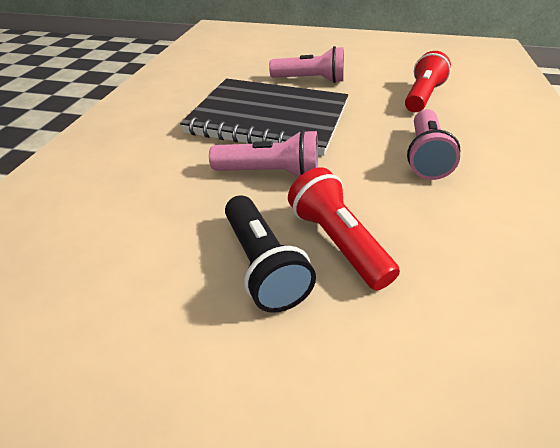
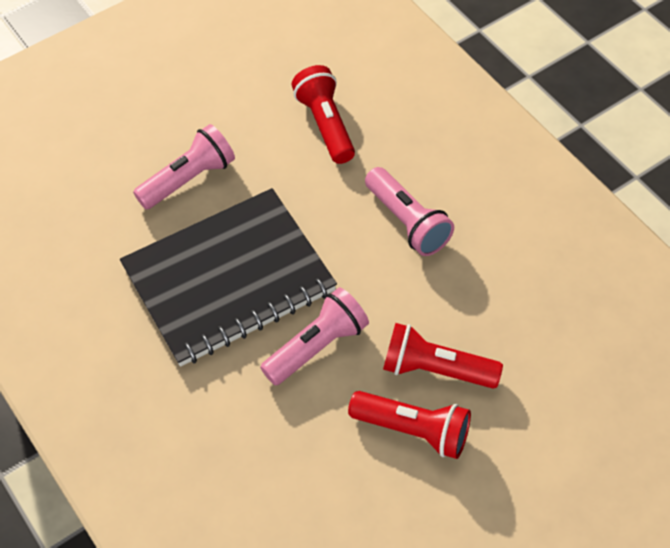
camera: 45 degrees left, 15 degrees up
(262, 265) = (413, 430): black flashlight -> red flashlight

